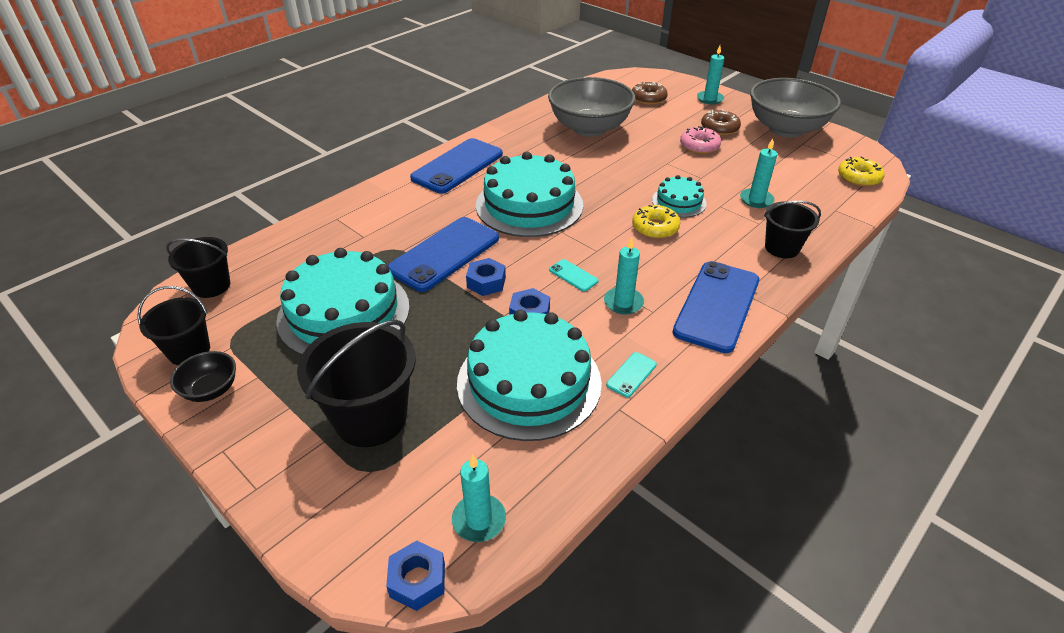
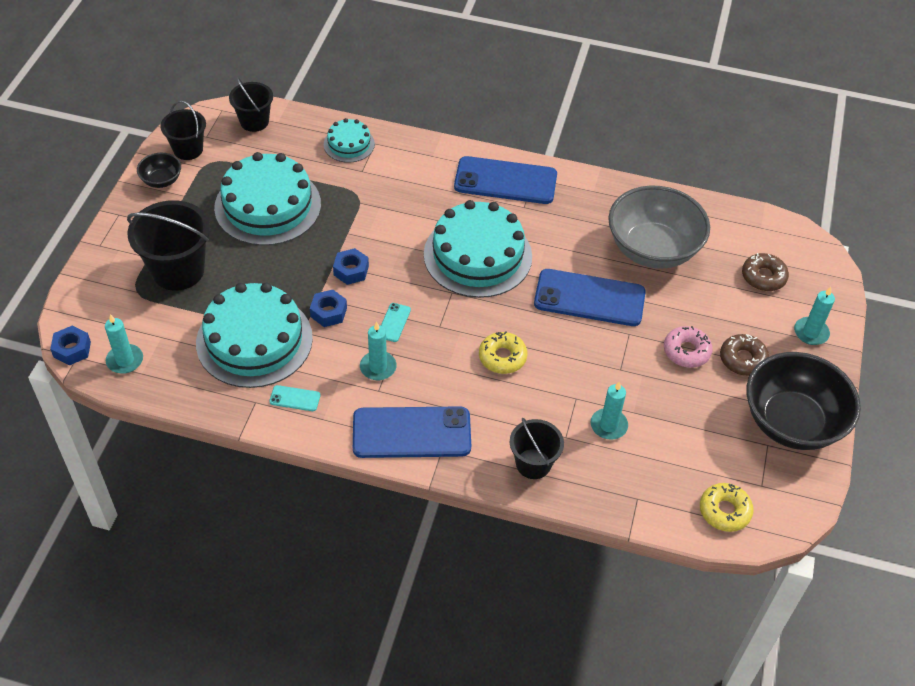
camera: 60 degrees right, 10 degrees up
(444, 254) = (371, 230): blue phone -> blue phone (589, 298)
(679, 202) = (560, 363): turquoise cake -> turquoise cake (349, 144)
(786, 129) = (792, 422): grey bowl -> black bowl

